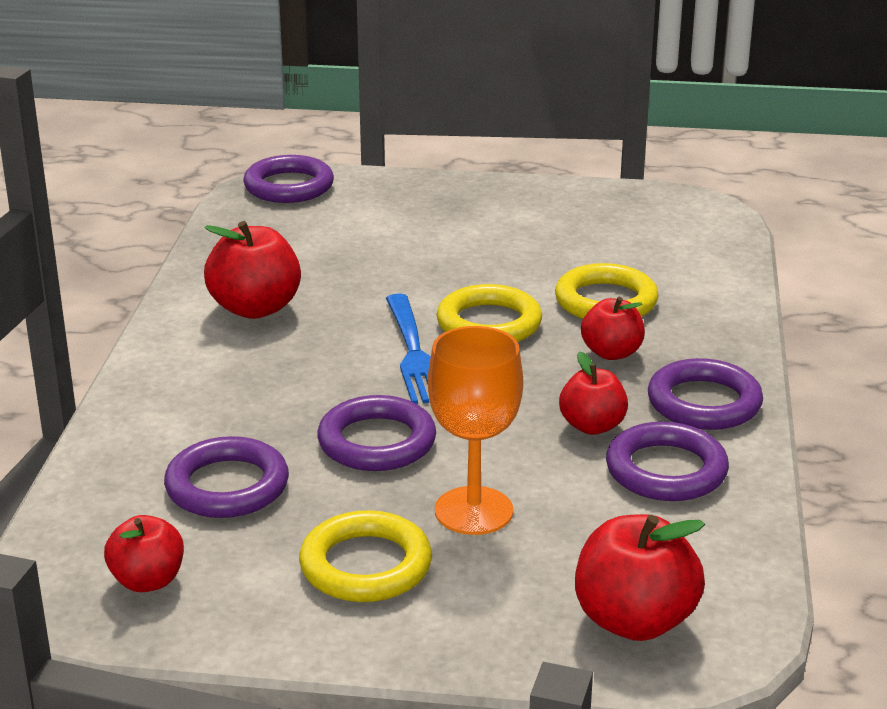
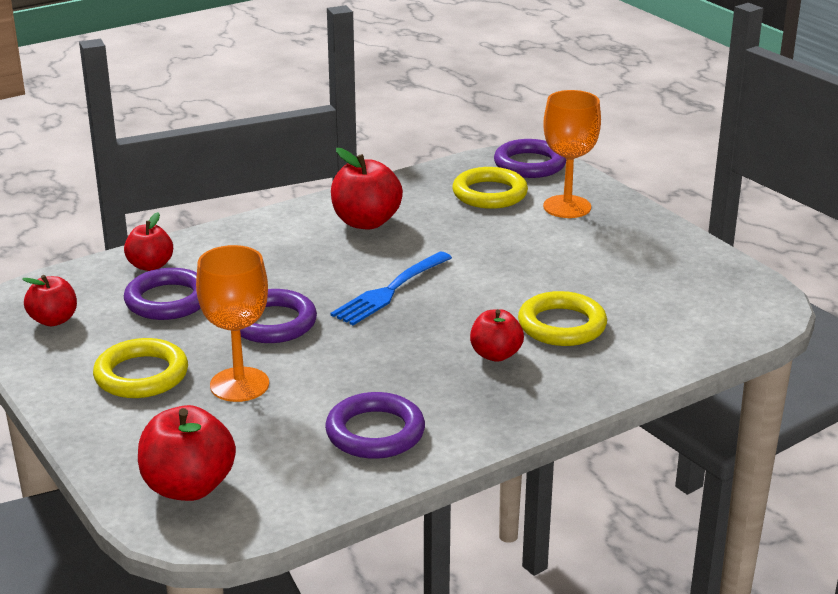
camera: 50 degrees right, 0 degrees up
(400, 207) = (567, 207): none -> orange goblet
(489, 323) = (465, 298): yellow ring -> yellow ring (489, 194)
(592, 426) = (392, 385): red apple -> red apple (150, 265)
(704, 403) = (482, 414): purple ring -> none

